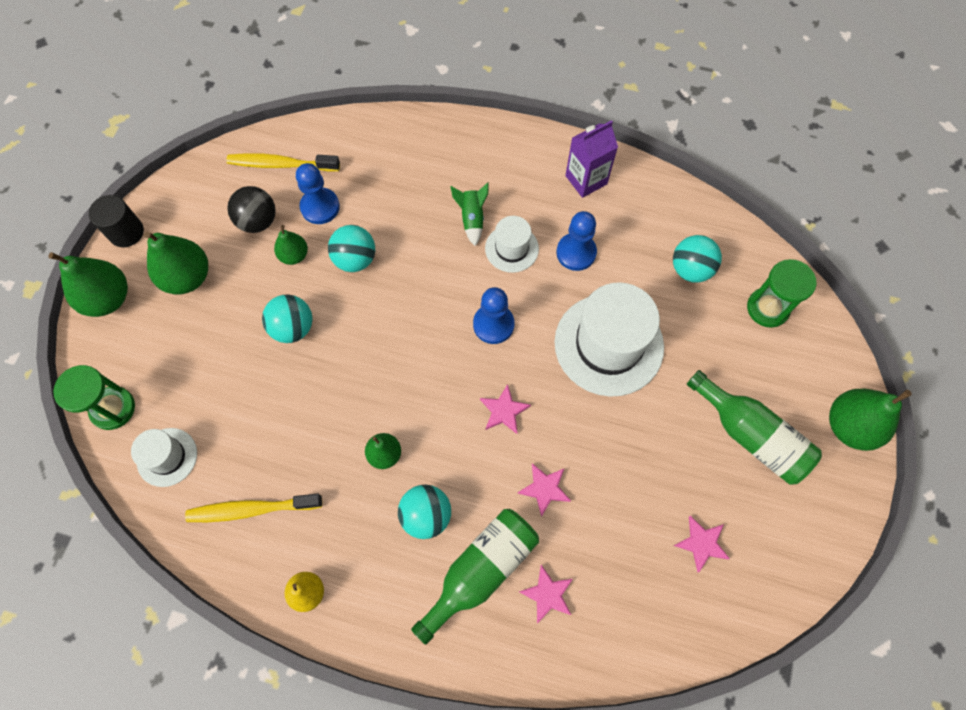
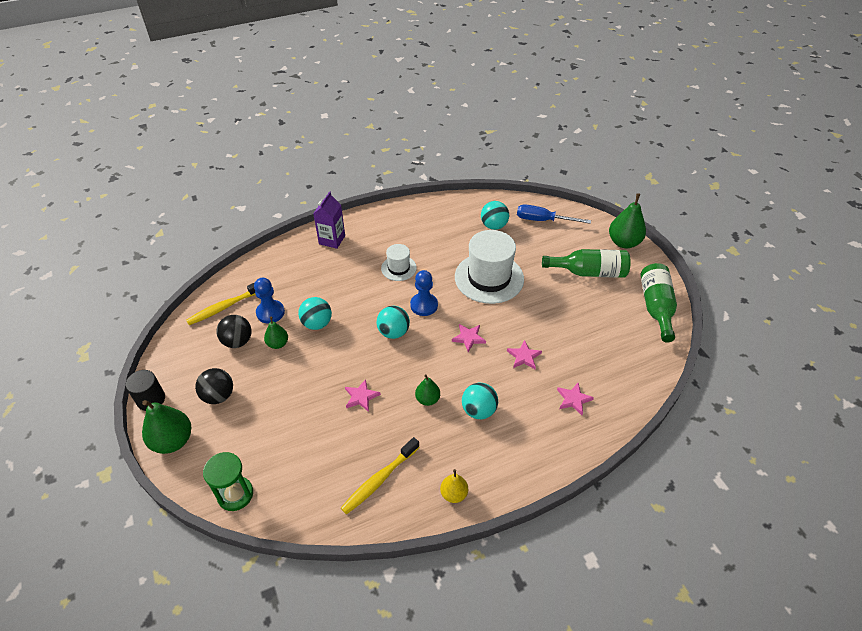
camera: 40 degrees left, 20 degrees down
(167, 457) = (298, 493): white hat -> none
(187, 277) = (218, 396): green pear -> black ball
(293, 328) = (313, 377): turquoise ball -> turquoise ball (393, 332)
(472, 219) = (364, 268): green rocket -> none
(481, 570) = (532, 414): green bottle -> green bottle (656, 307)
(576, 253) = (433, 251): blue pawn -> none
(586, 180) = (406, 219): purple carton -> purple carton (332, 240)
(701, 543) = (615, 328): pink star -> pink star (361, 397)
(767, 308) = (543, 220): green hourglass -> blue screwdriver

